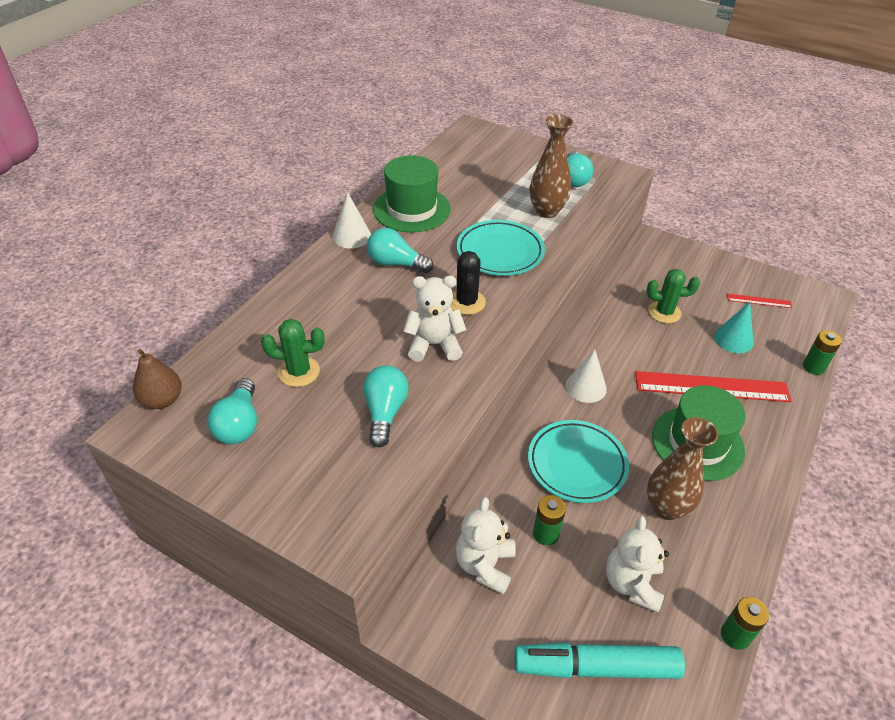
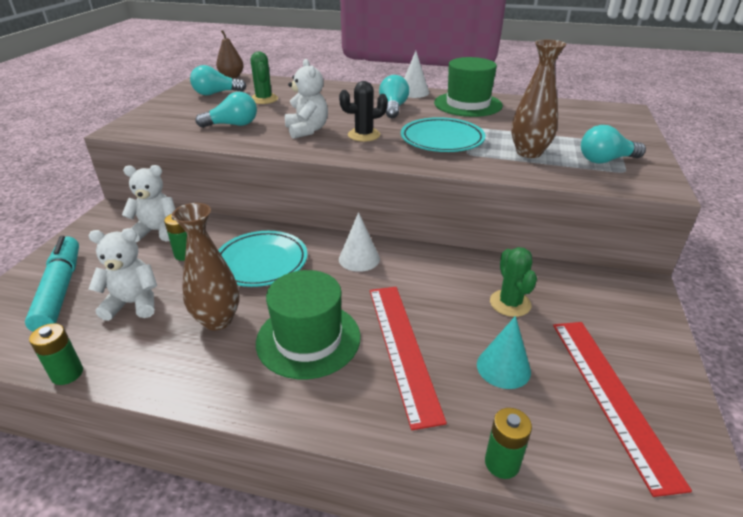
camera: 75 degrees right, 10 degrees down
(759, 301) = (611, 396): red ruler -> red ruler, size x2.15

